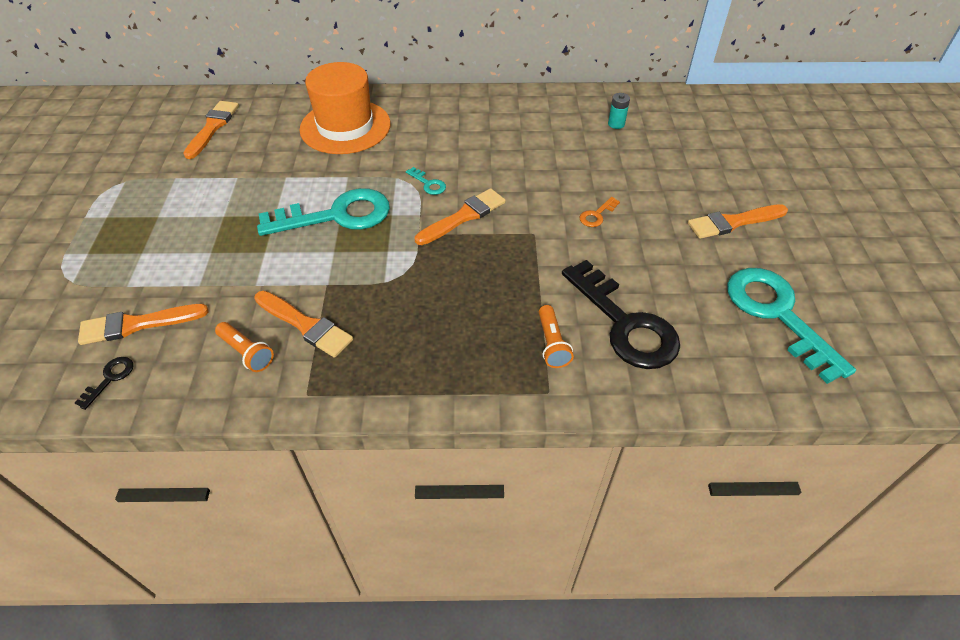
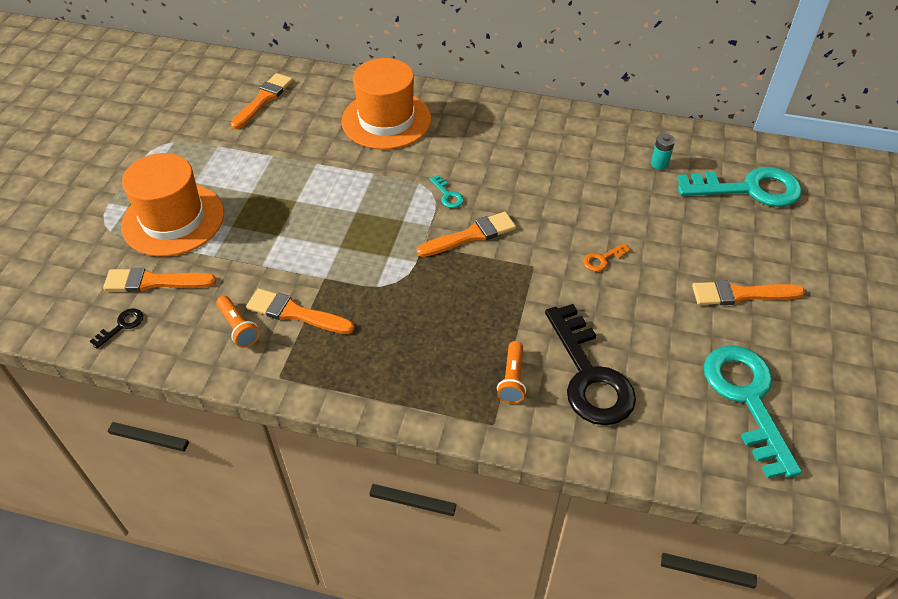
camera: 15 degrees right, 0 degrees up
(143, 257) = (173, 219): none -> orange hat
(305, 325) = (295, 313): orange brush -> orange brush turned 150 degrees clockwise
(336, 216) = (352, 212): turquoise key -> turquoise key (748, 189)

